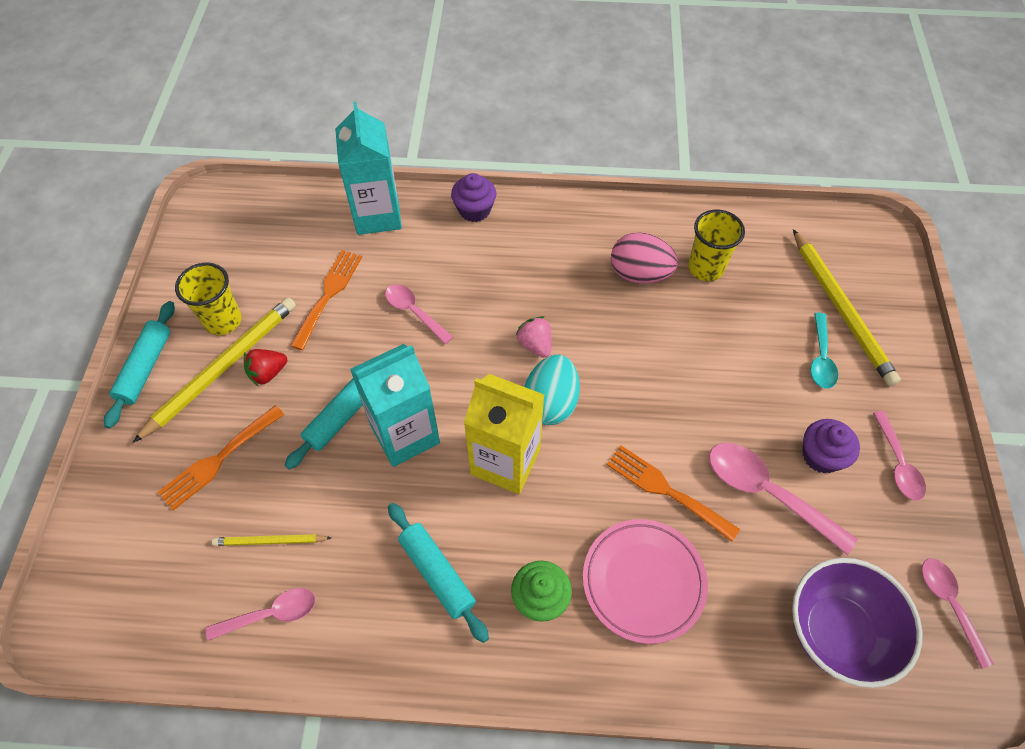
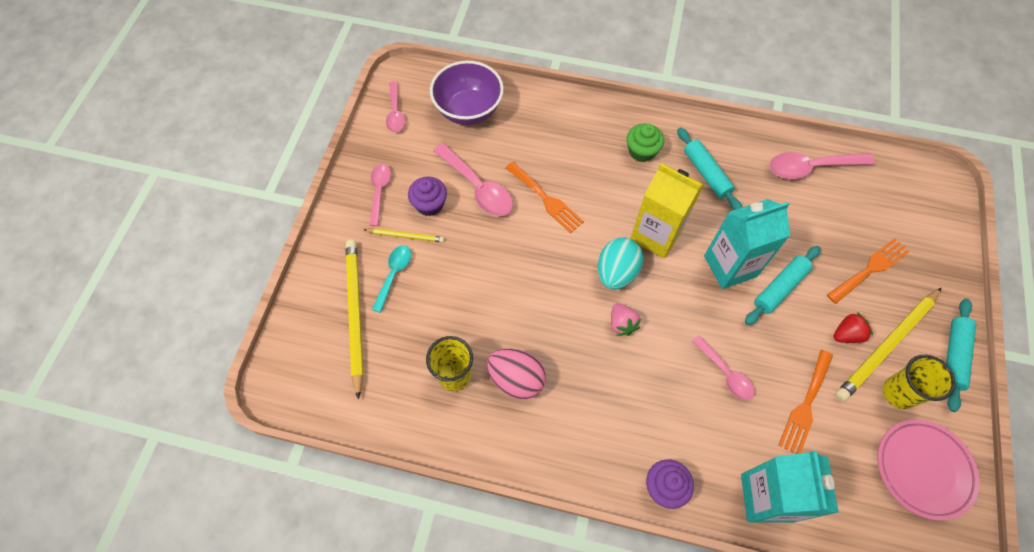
camera: 170 degrees left, 5 degrees up
(270, 541) = (820, 208): yellow pencil -> yellow pencil (406, 236)
(271, 614) = (811, 167): pink spoon -> pink spoon, size x1.58
(643, 581) = (575, 150): pink plate -> pink plate (923, 469)

